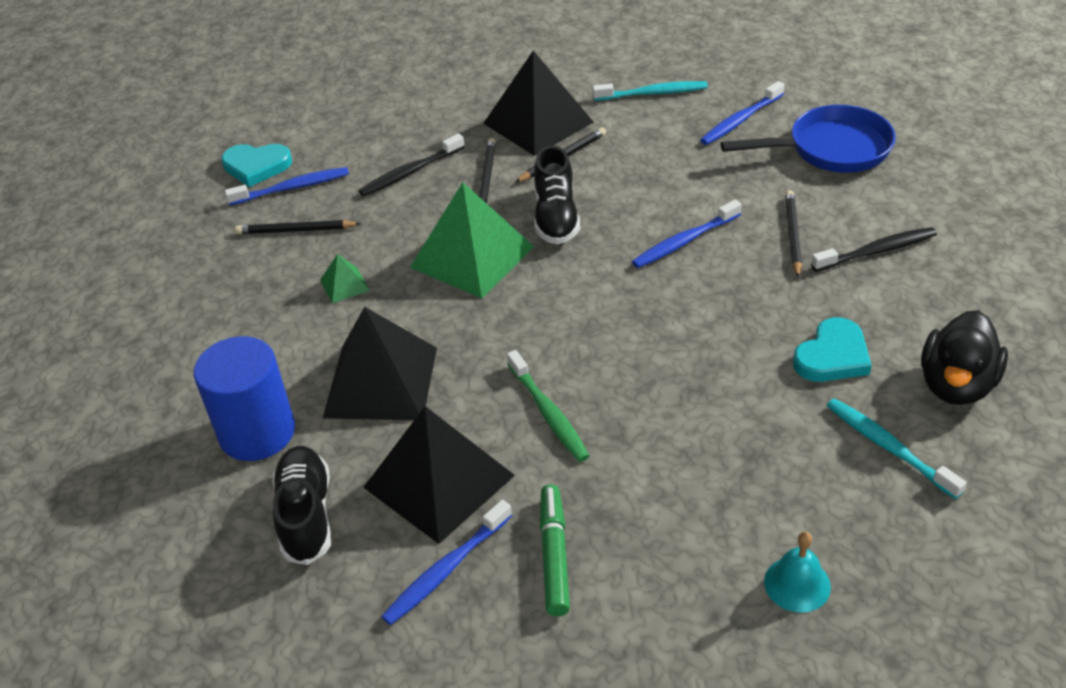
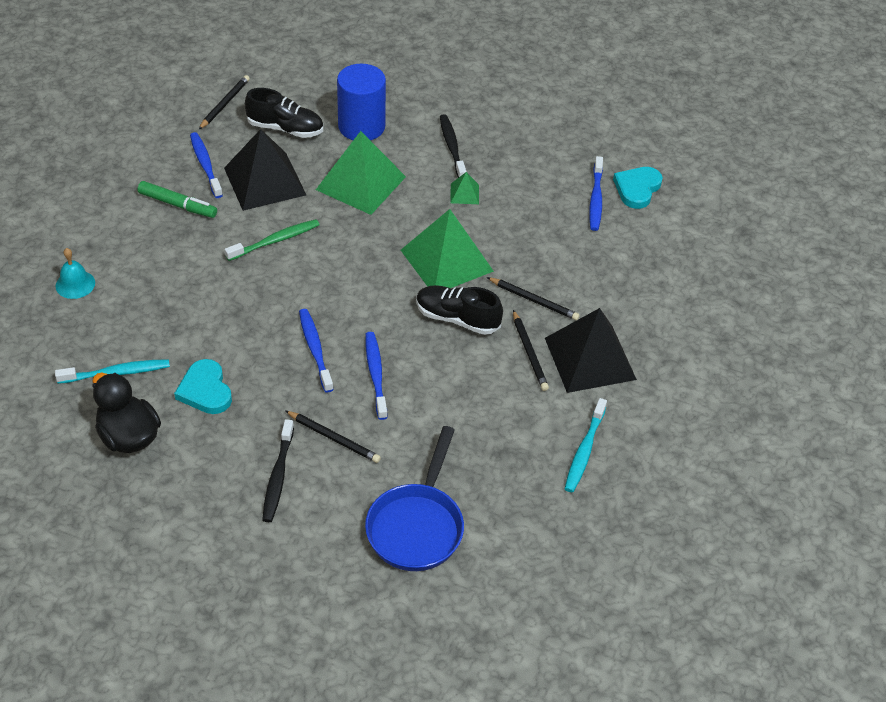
camera: 110 degrees right, 5 degrees up
(296, 230) = (542, 188): black pencil -> black pencil (224, 104)
(381, 382) = (360, 183): black pyramid -> green pyramid
(410, 172) = (572, 263): black toothbrush -> black toothbrush (452, 147)
(548, 413) = (275, 241): green toothbrush -> green toothbrush turned 150 degrees clockwise
(740, 120) = (502, 489): blue toothbrush -> blue toothbrush (315, 349)

